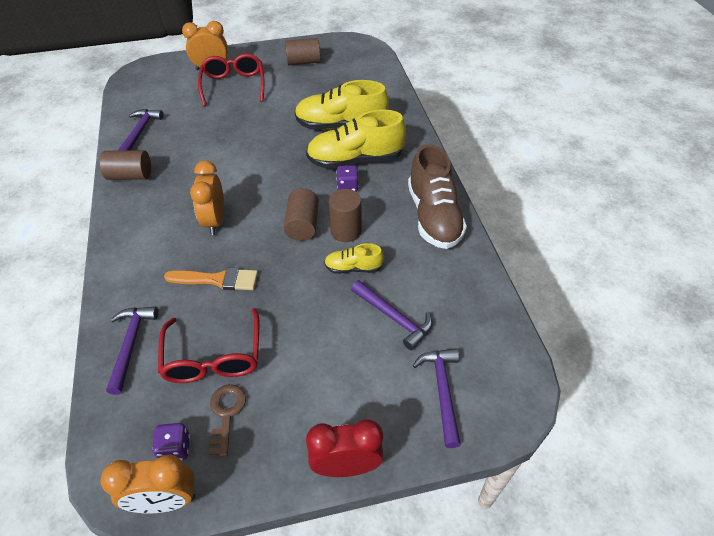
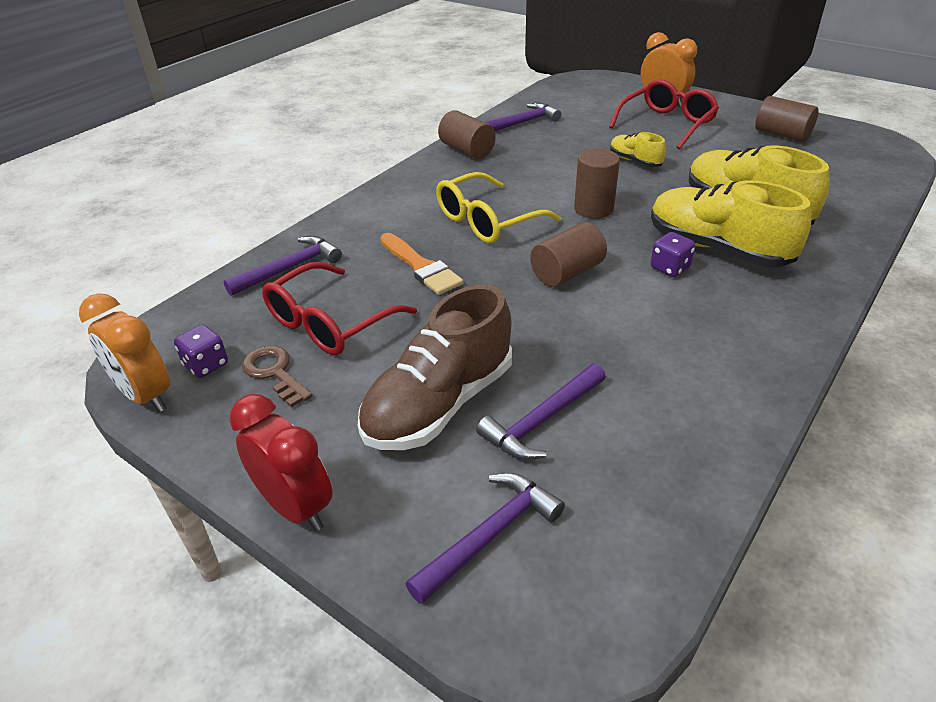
camera: 50 degrees right, 10 degrees down
(215, 221) = (487, 221): orange clock -> yellow glasses
(226, 413) = (274, 373): brown key -> brown key turned 90 degrees counterclockwise
(346, 231) = (607, 306): brown cylinder -> brown cylinder (593, 209)
(353, 268) = (565, 343): yellow shoe -> yellow shoe (635, 161)
(394, 318) = (542, 420): purple hammer -> purple hammer turned 45 degrees clockwise
(433, 216) = (744, 359): brown shoe -> brown shoe (439, 404)

